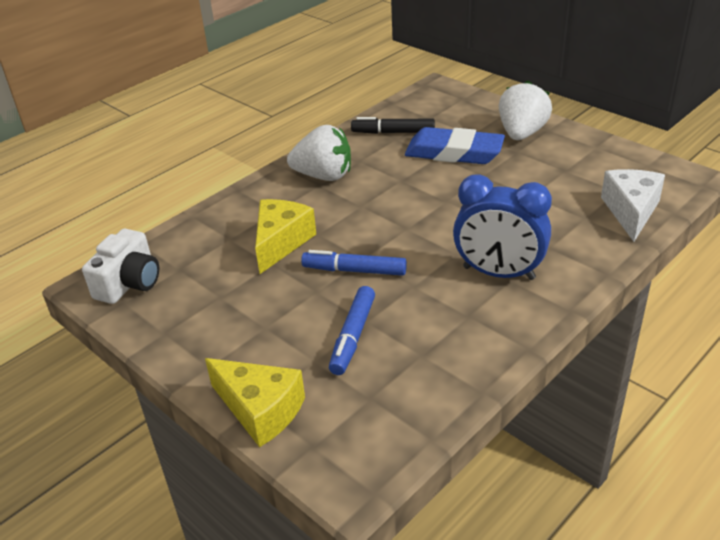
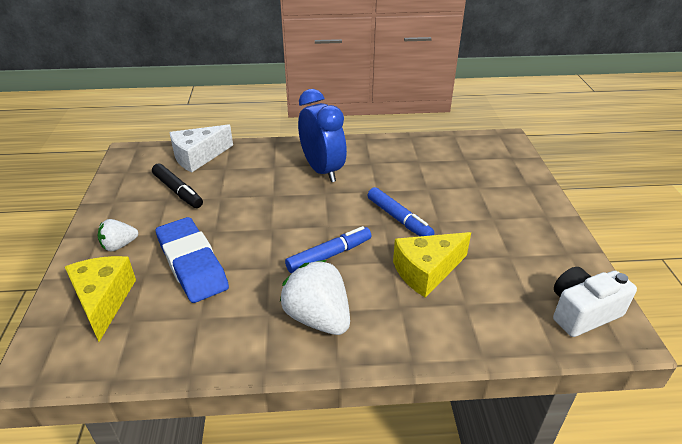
camera: 140 degrees left, 0 degrees up
(260, 410) = (528, 181): yellow cheese -> yellow cheese (103, 301)
(353, 336) = (444, 186): blue marker -> blue marker (329, 255)
(393, 132) = (188, 327): black marker -> black marker (178, 191)
(521, 133) = (119, 245): white strawberry -> white strawberry, size x0.56

